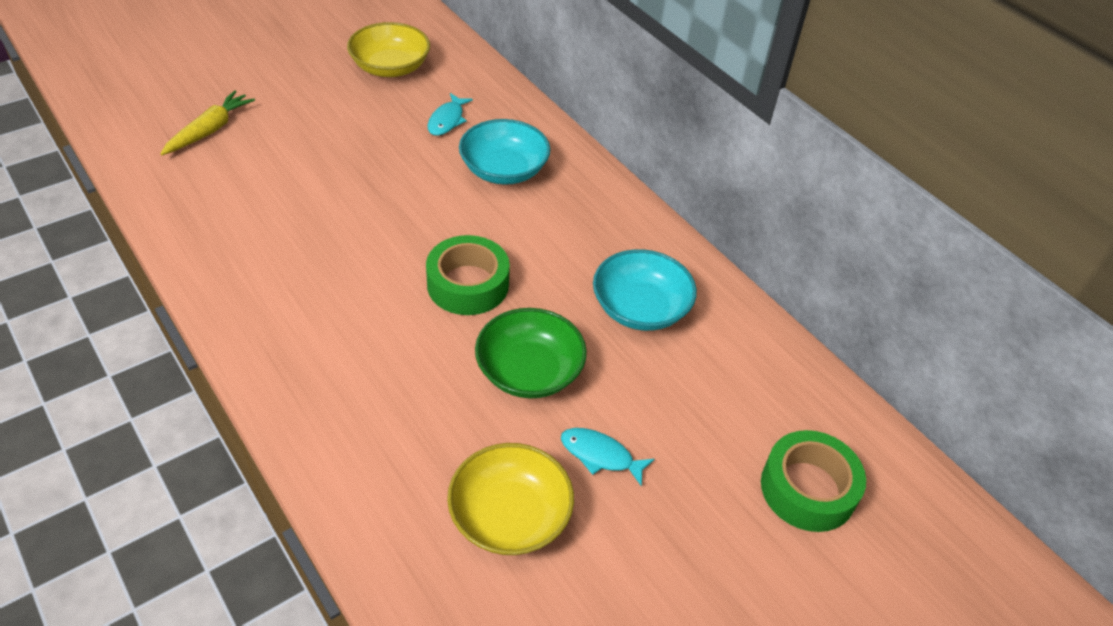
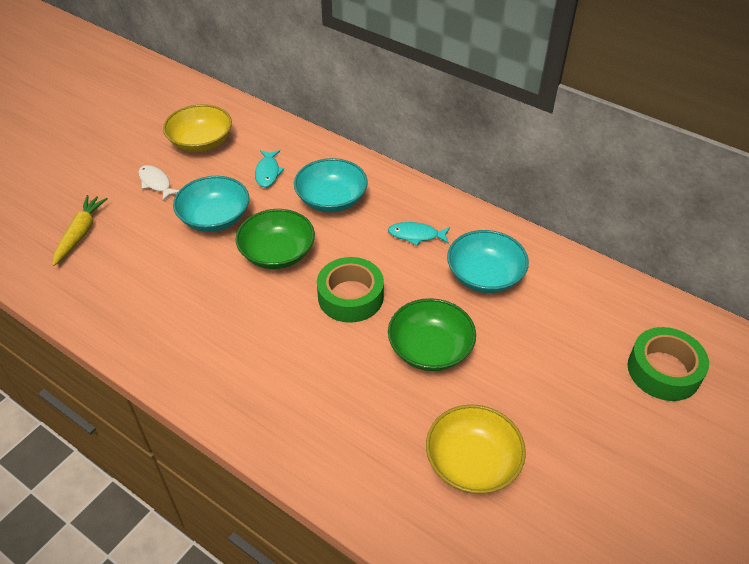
camera: 15 degrees left, 0 degrees up
(318, 98) = (156, 183): none -> white fish
(362, 154) = (215, 218): none -> turquoise bowl
(410, 212) = (277, 253): none -> green bowl
(600, 455) = (513, 395): turquoise fish -> turquoise fish (416, 235)

